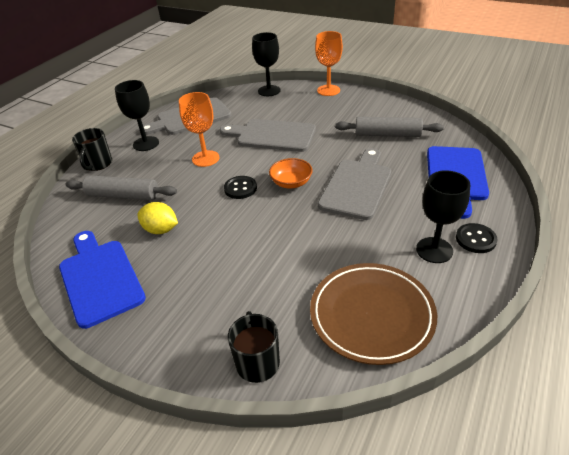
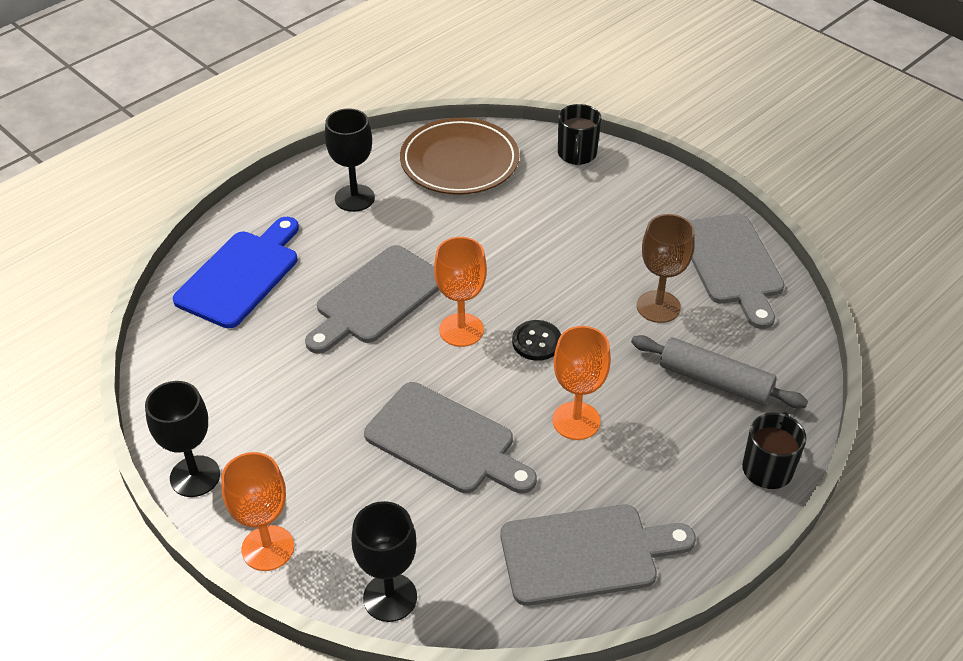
camera: 165 degrees left, 5 degrees up
(100, 278) = (732, 264): blue cutting board -> grey cutting board
(146, 144) = (681, 497): black goblet -> black goblet (195, 476)
(161, 230) = (658, 307): yellow lemon -> brown goblet
(291, 183) = (461, 330): orange bowl -> orange goblet
(387, 134) = (261, 379): grey rolling pin -> none
(475, 239) = (303, 197): black button -> none

